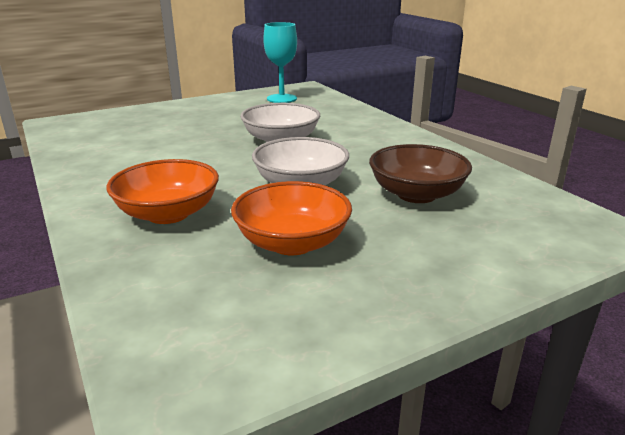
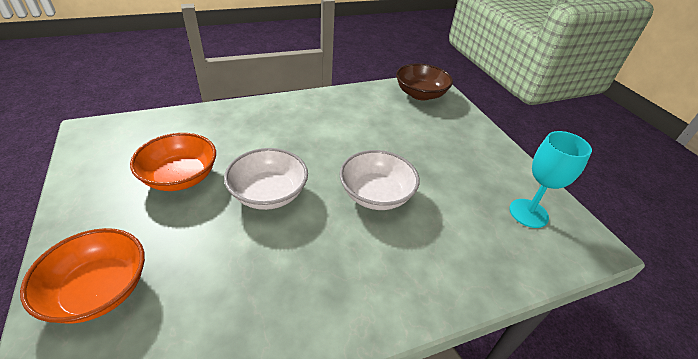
camera: 95 degrees right, 15 degrees up
(168, 214) = (251, 130): orange bowl -> orange bowl (99, 290)
(416, 194) = (213, 269): brown bowl -> brown bowl (420, 94)

